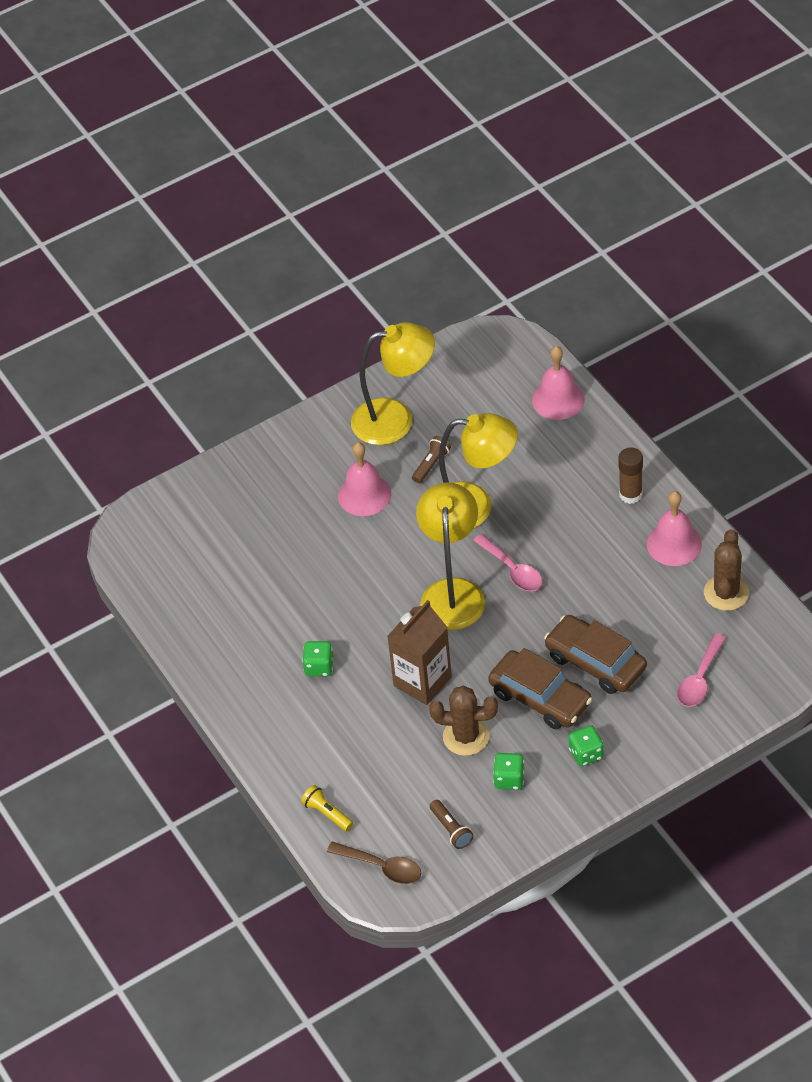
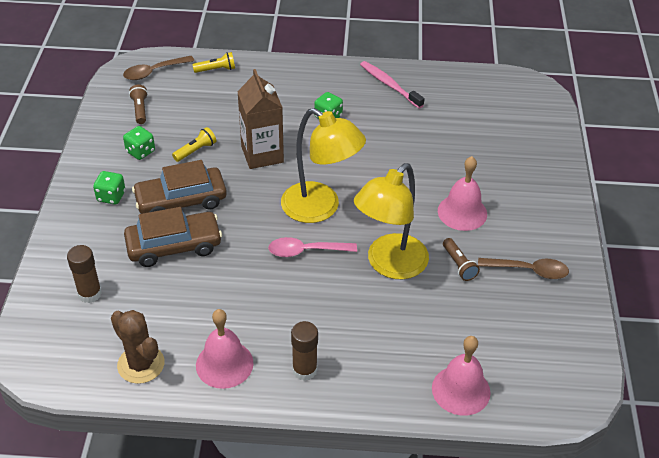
camera: 120 degrees right, 5 degrees down
(222, 649) = (389, 85): none -> pink toothbrush
(395, 419) = (529, 270): yellow lamp -> brown spoon
(451, 829) = (140, 109): brown flashlight -> brown flashlight turned 75 degrees clockwise
(466, 736) = (196, 150): brown cactus -> yellow flashlight
(700, 679) = (90, 293): pink spoon -> brown glue stick

